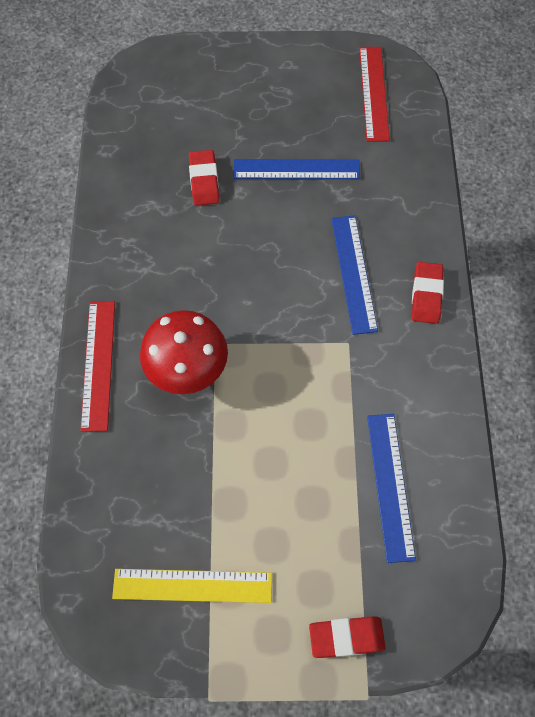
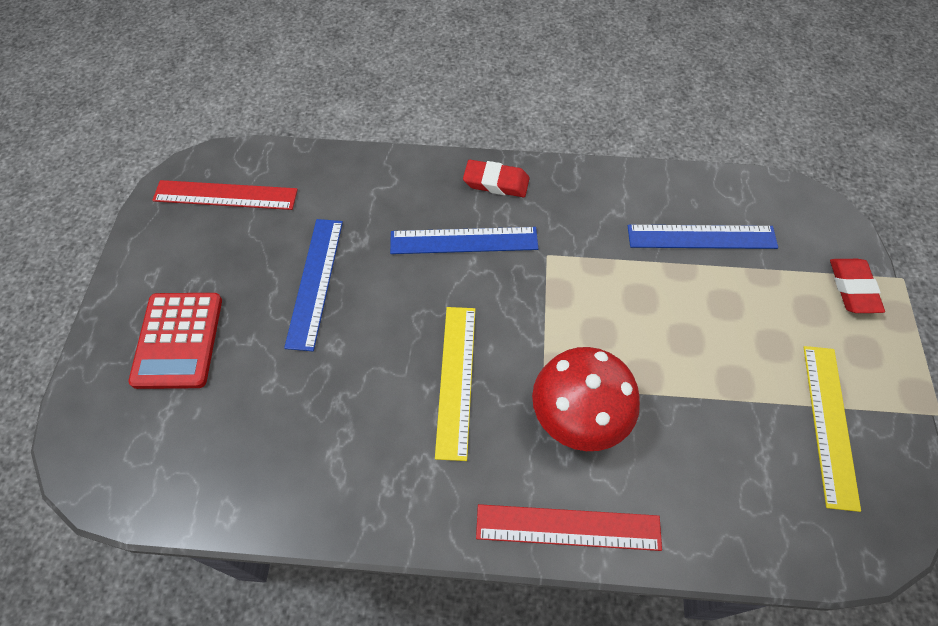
camera: 85 degrees left, 5 degrees down
(204, 181) = (309, 386): red eraser -> none
(216, 279) = (456, 380): none -> yellow ruler
(235, 93) = (178, 340): none -> red calculator

